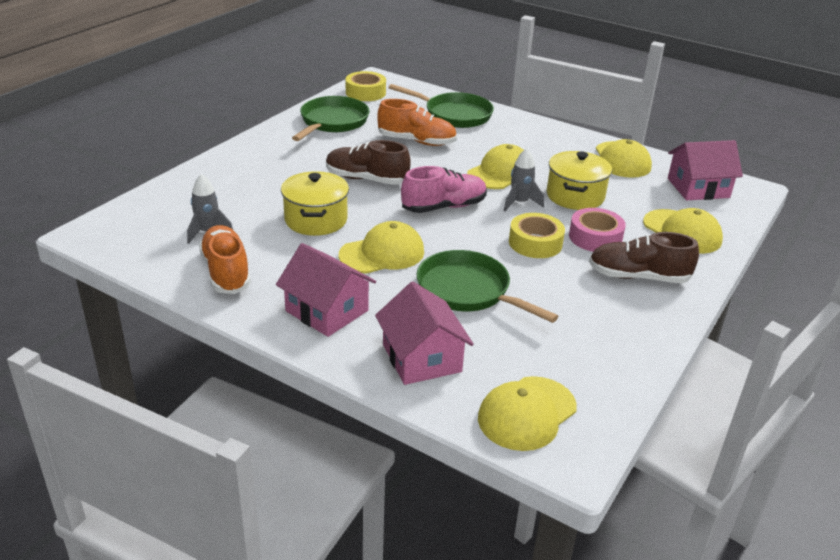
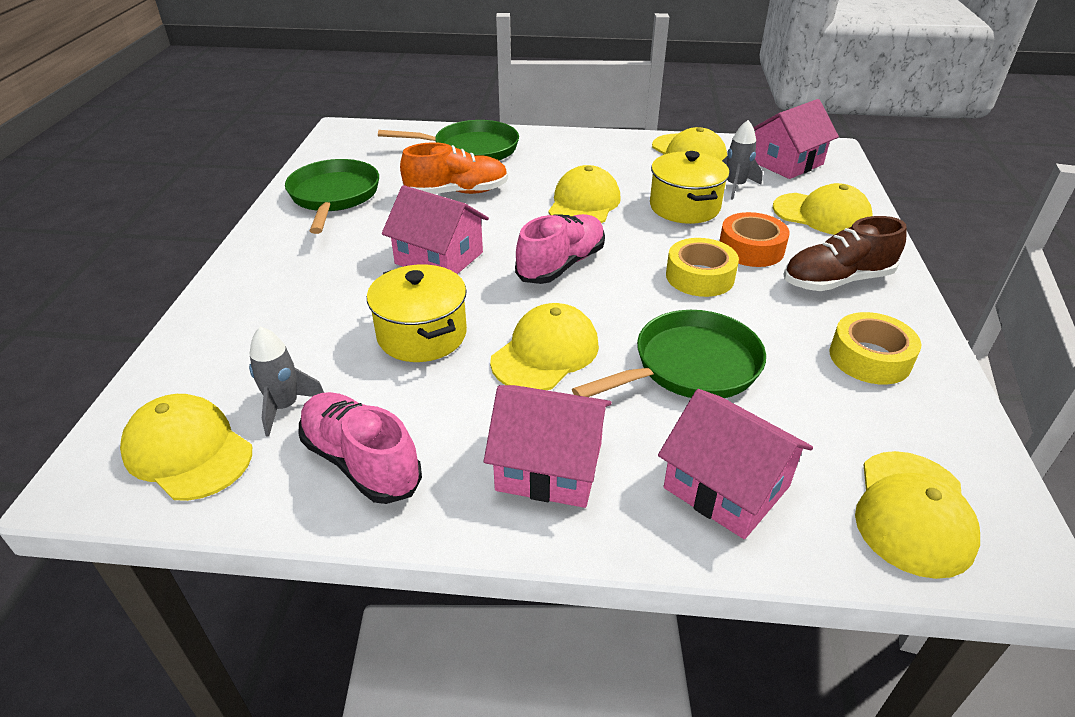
camera: 25 degrees left, 5 degrees up
(143, 236) = (188, 451): none -> yellow cap
(226, 272) = (361, 462): orange shoe -> pink shoe
(365, 93) = (344, 149): yellow tape -> yellow tape (870, 358)
(366, 179) = (439, 258): brown shoe -> pink house
(468, 291) = (689, 366): green pan -> green pan turned 135 degrees clockwise
(519, 203) = (637, 233): grey rocket -> grey rocket (735, 186)
(595, 237) = (751, 249): pink tape -> orange tape

